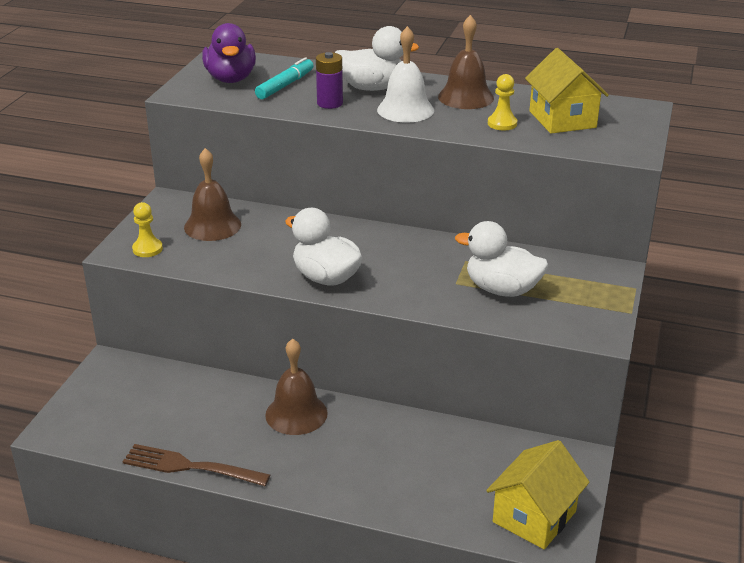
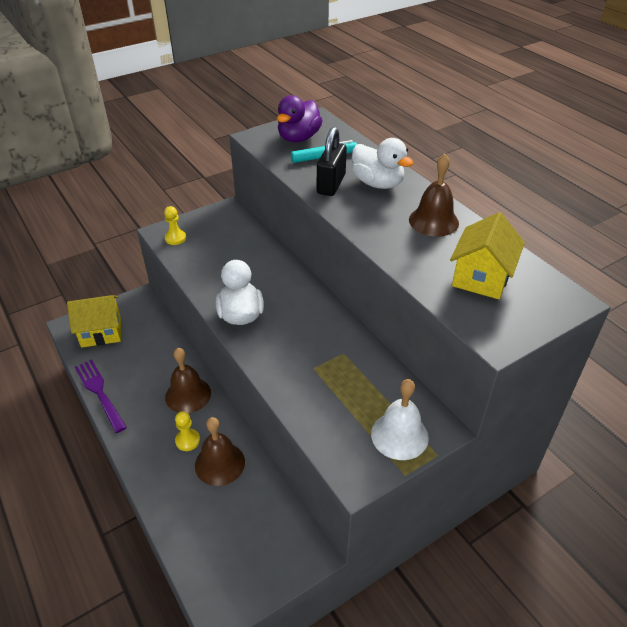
camera: 40 degrees right, 10 degrees up
(191, 467) = (100, 393): brown fork -> purple fork
(212, 226) = (228, 240): brown bell -> brown bell (220, 463)
(330, 103) = (331, 184): purple battery -> black padlock
(405, 110) = (373, 213): white bell -> white bell (399, 435)
(502, 124) = (426, 258): yellow pawn -> yellow pawn (187, 440)
(502, 290) = (336, 393): white duck -> none
(534, 516) = (229, 575): yellow house -> yellow house (101, 332)

